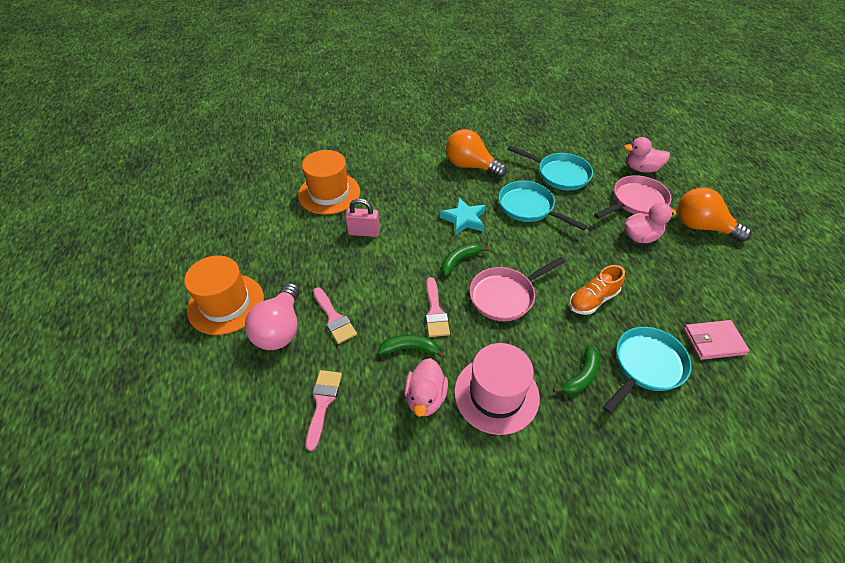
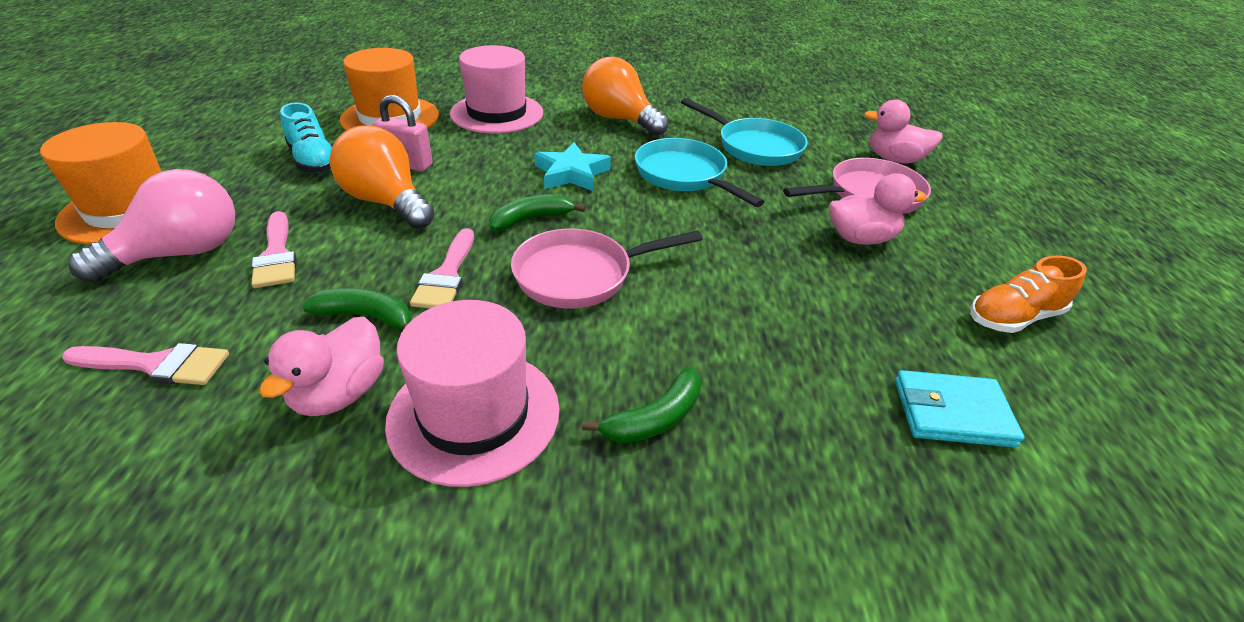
camera: 10 degrees right, 10 degrees down
(280, 329) = (181, 253): pink light bulb -> pink light bulb turned 150 degrees counterclockwise
(306, 241) = (313, 161): none -> turquoise shoe
(323, 402) = (157, 364): pink brush -> pink brush turned 75 degrees clockwise
(393, 175) = (497, 113): none -> pink hat
(593, 300) = (735, 307): orange shoe -> orange shoe (1013, 317)
(646, 366) = (795, 427): turquoise pan -> none
(701, 227) = (978, 243): orange light bulb -> orange light bulb (387, 202)
(713, 341) = (952, 413): pink wallet -> turquoise wallet

